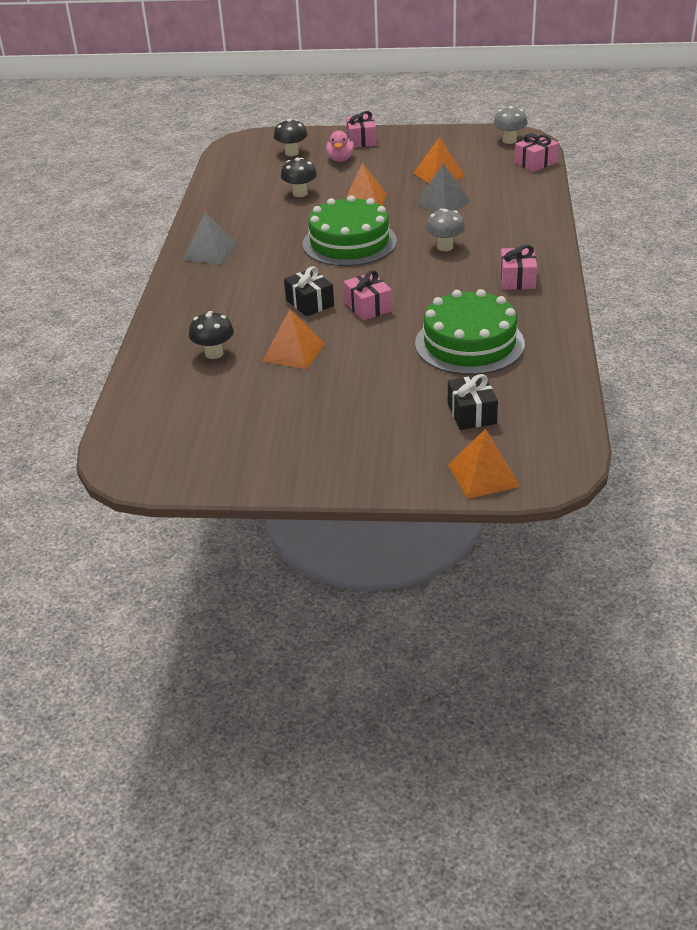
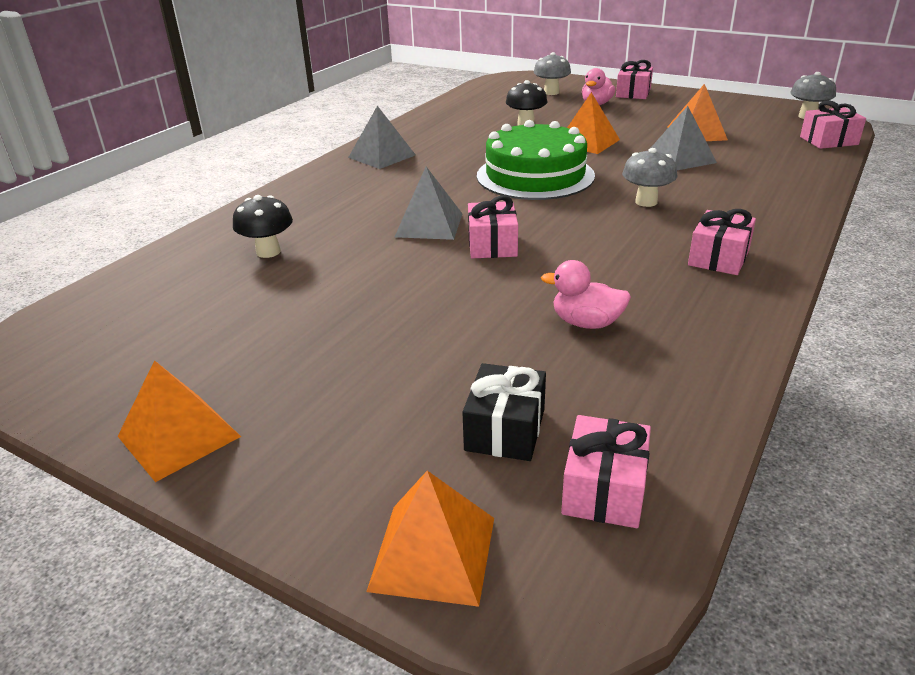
camera: 25 degrees right, 5 degrees down
(292, 153) = (551, 92): black mushroom -> grey mushroom
(294, 352) = (353, 273): orange pyramid -> orange pyramid (179, 436)
(309, 303) = (429, 225): black gift -> grey pyramid
(469, 343) = (586, 323): green cake -> pink duck
(540, 424) = (604, 489): none -> pink gift

